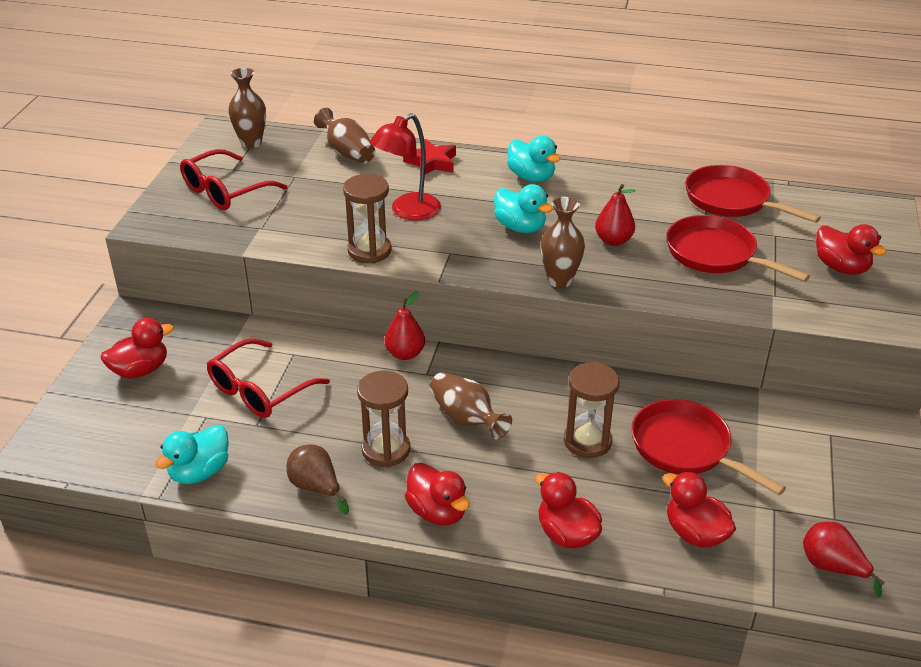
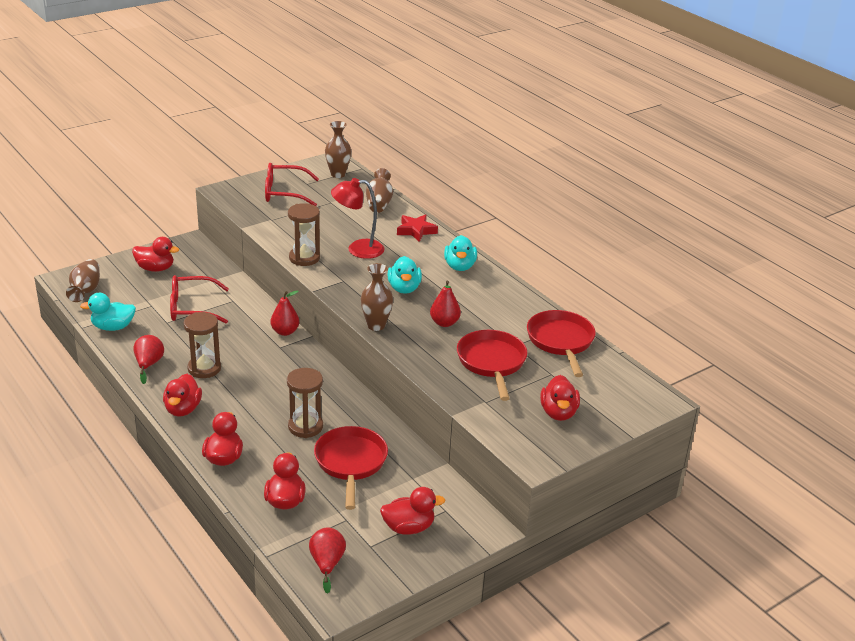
camera: 40 degrees right, 5 degrees down
(316, 488) = (149, 365): brown pear -> red pear
(466, 418) = (264, 379): brown vase -> brown vase (85, 290)
(832, 474) = (408, 527): none -> red duck

